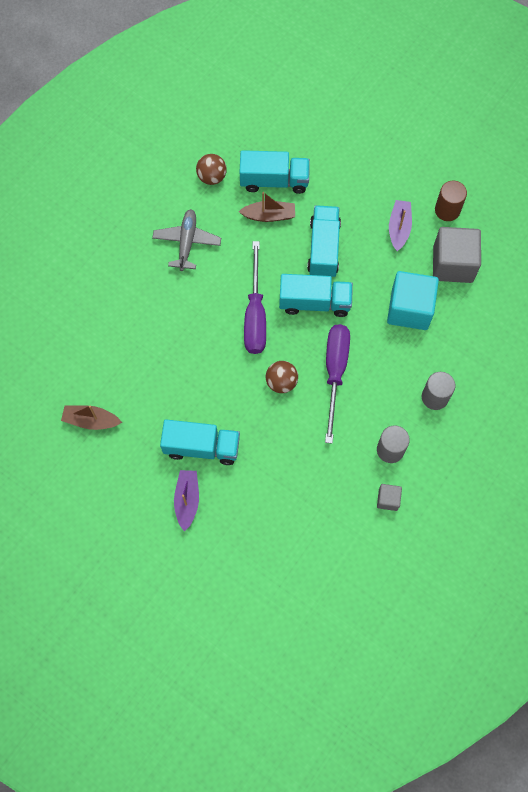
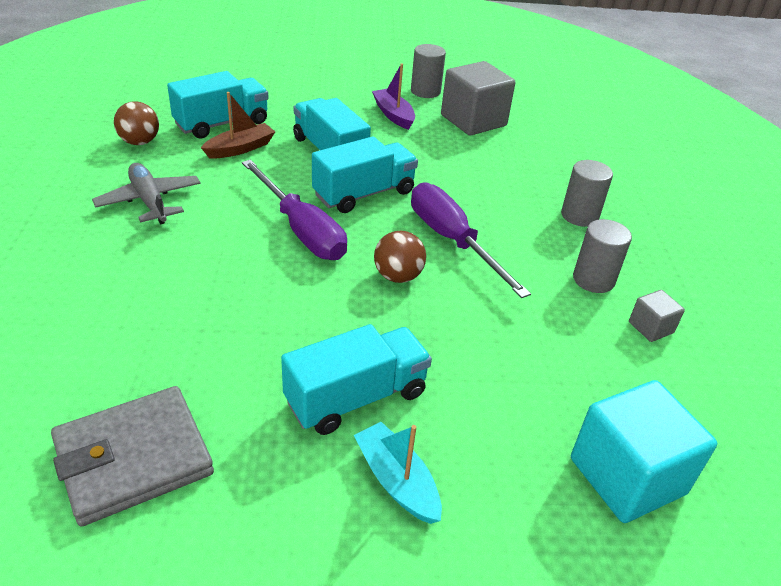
camera: 40 degrees left, 30 degrees down
(91, 420) = (133, 458): brown boat -> grey wallet
(187, 500) = (396, 481): purple boat -> turquoise boat
(409, 309) = (471, 163): turquoise cube -> turquoise cube (627, 476)
(447, 210) = (425, 91): brown cylinder -> grey cylinder

